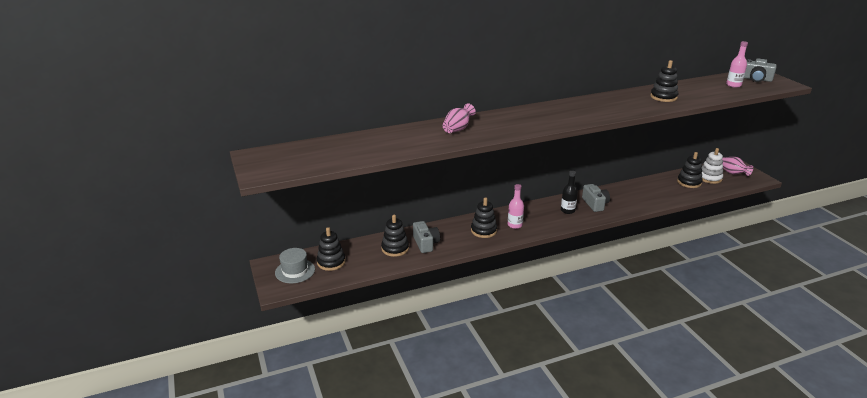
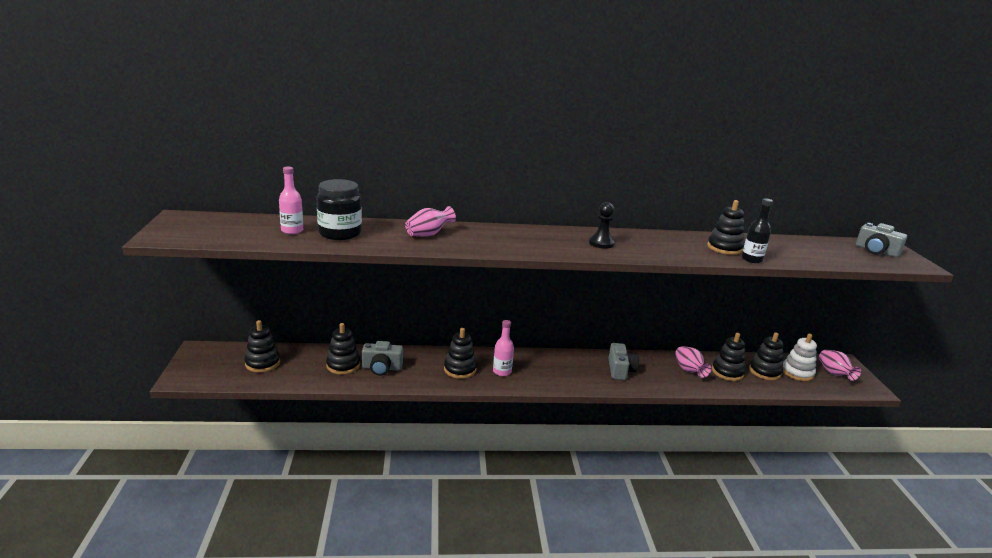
camera: 15 degrees right, 5 degrees down
(295, 271) = (217, 363): grey hat -> none
(393, 142) = (340, 233): none -> black jar
(425, 243) = (382, 368): grey camera -> grey camera turned 90 degrees clockwise
(567, 210) = (580, 369): black bottle -> black bottle (751, 259)
(582, 110) = (601, 243): none -> black pawn
(640, 193) = (689, 370): none -> pink vase
(665, 188) = (727, 372): none -> black stacking toy
(733, 85) = (836, 252): pink bottle -> pink bottle (292, 231)

